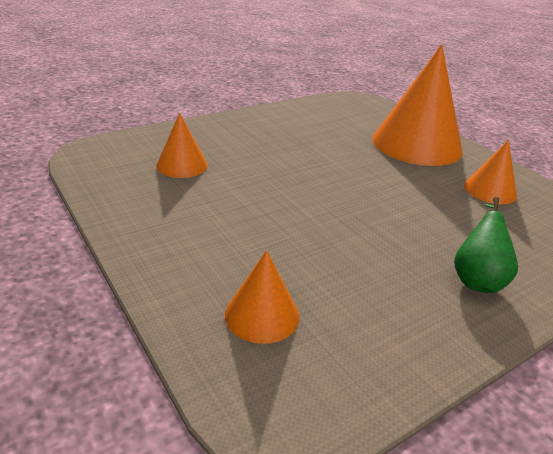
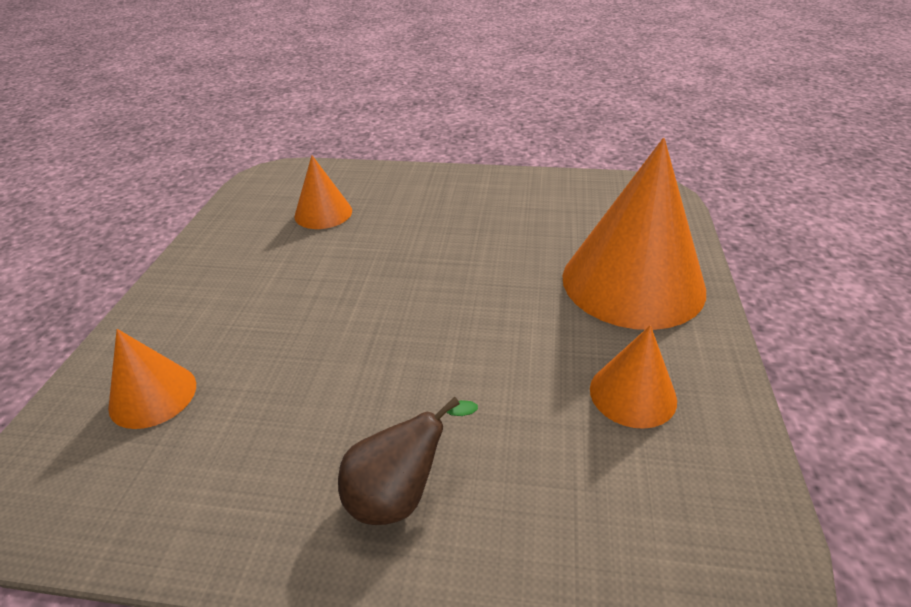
camera: 45 degrees right, 5 degrees up
(477, 278) = (399, 495): green pear -> brown pear

